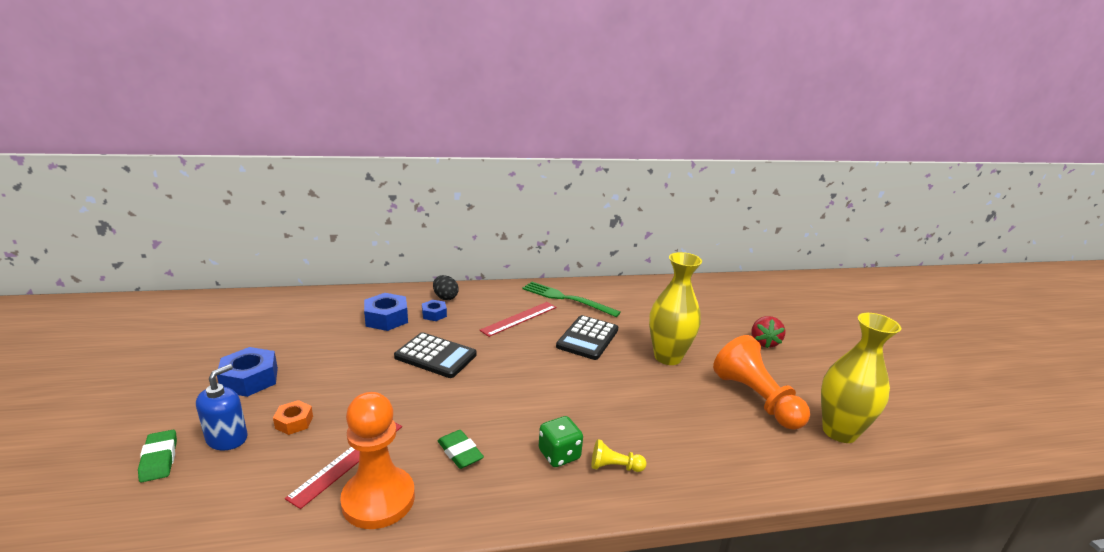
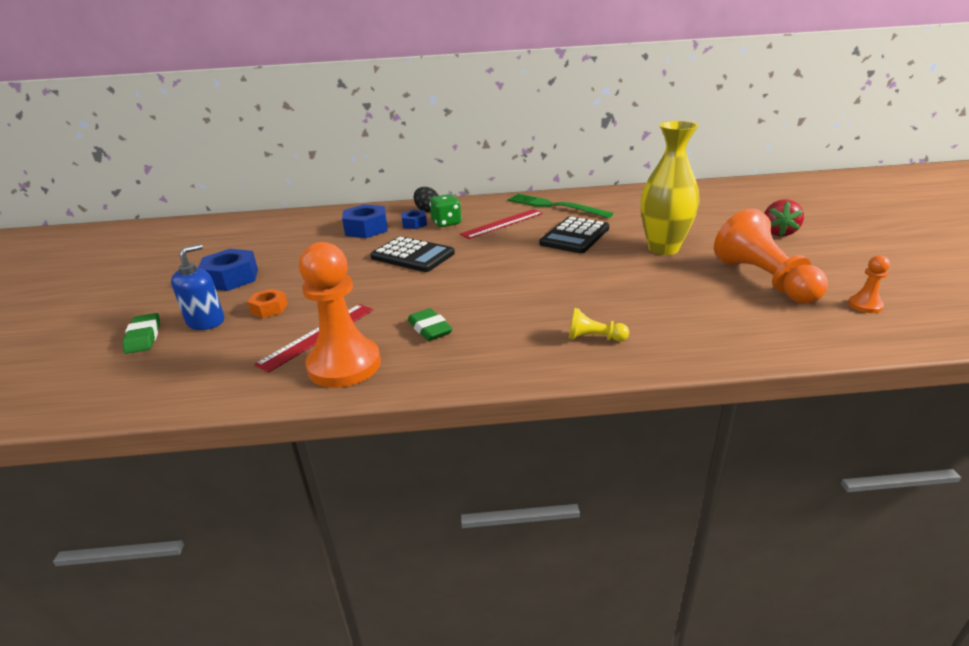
camera: 10 degrees right, 5 degrees up
(559, 455) = (534, 329): green dice -> green dice (446, 223)
(839, 432) = (865, 305): yellow vase -> orange pawn

